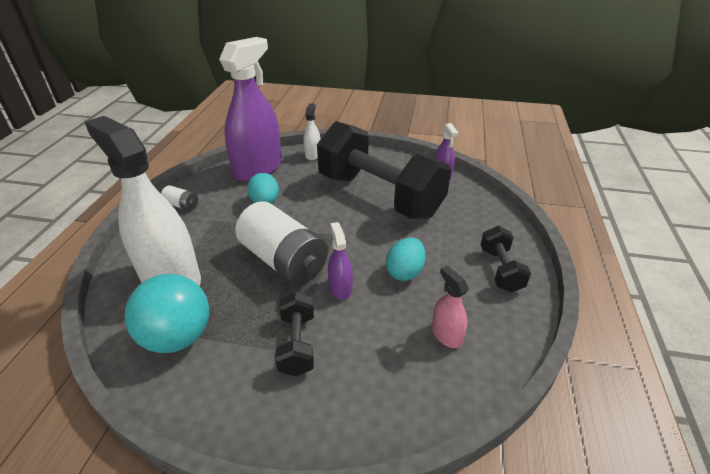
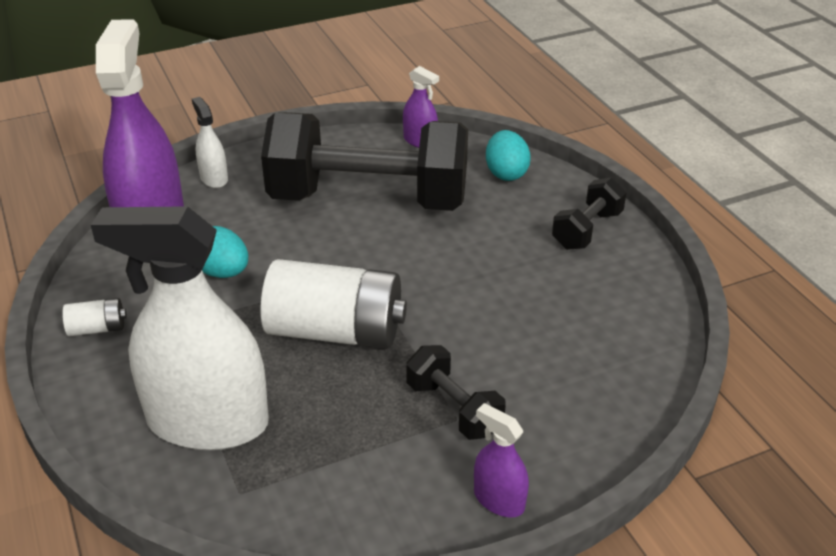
camera: 35 degrees left, 0 degrees up
(177, 337) = (305, 476): turquoise ball -> none
(340, 288) = (438, 329): purple spray bottle -> purple spray bottle (499, 500)
(405, 272) = (491, 278): turquoise egg -> turquoise egg (506, 173)
(446, 334) = (594, 321): pink spray bottle -> none
(500, 270) = (587, 230): black dumbbell -> black dumbbell turned 75 degrees clockwise

